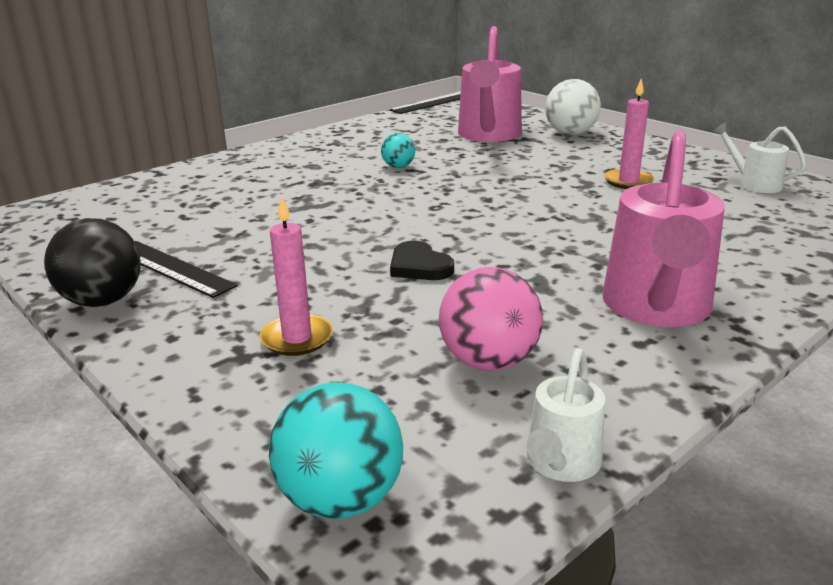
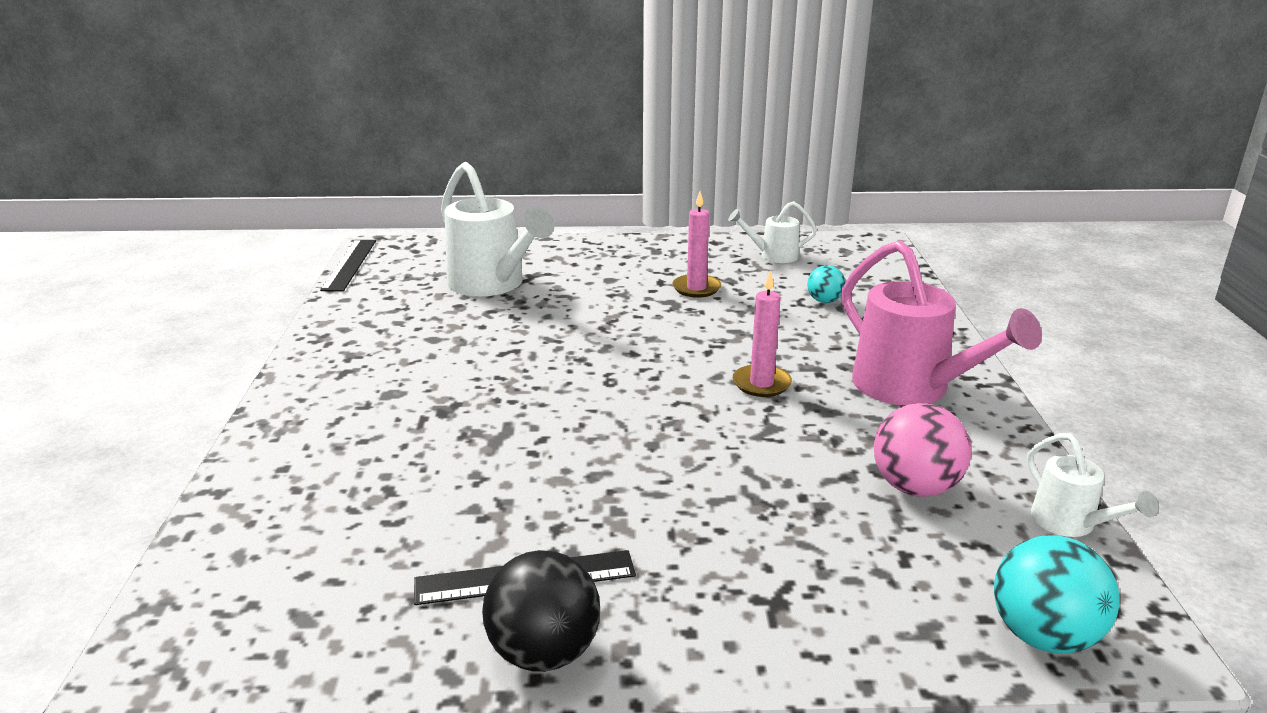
camera: 50 degrees left, 0 degrees up
(297, 338) = (778, 559): pink candle -> pink candle (761, 384)
(398, 167) = (485, 355): turquoise ball -> turquoise ball (824, 301)
(419, 266) = (719, 443): black heart -> none
(488, 135) = (492, 284): pink watering can -> white watering can
(570, 133) = (558, 255): white ball -> none

